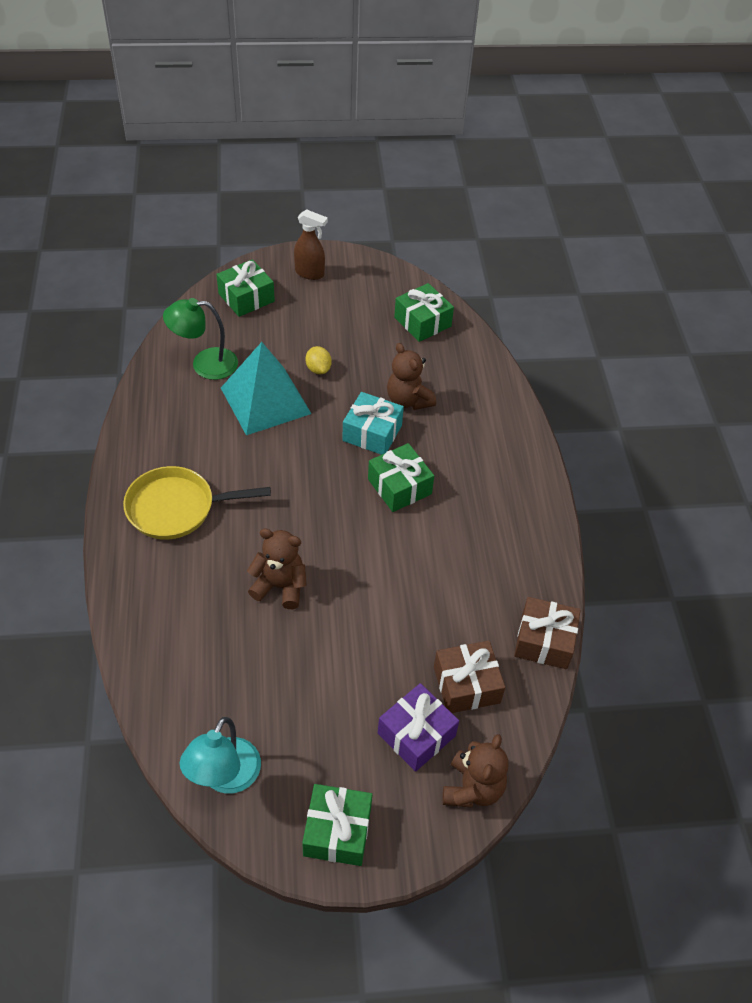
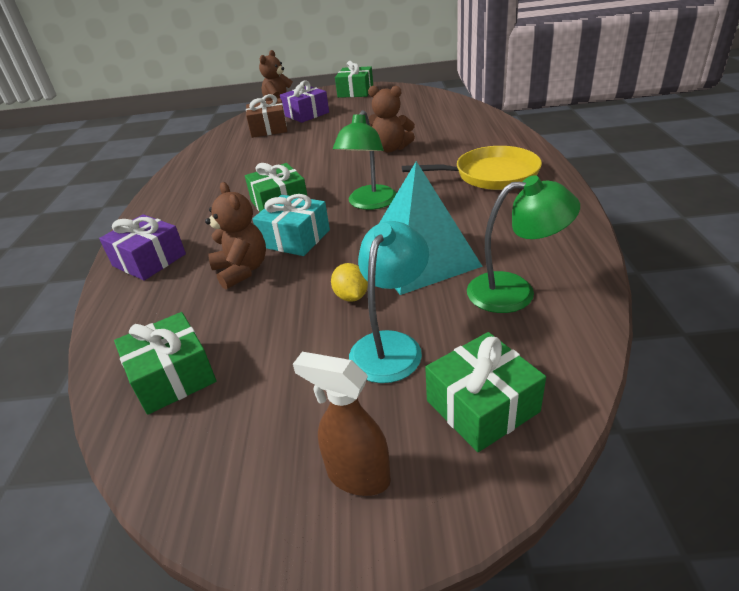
camera: 170 degrees left, 15 degrees down
(225, 777) = (416, 96): turquoise lamp -> turquoise lamp (391, 345)
(306, 475) = (369, 203): none -> green lamp
(496, 419) = (149, 260): none -> purple gift
(544, 641) = (207, 146): brown gift -> none

